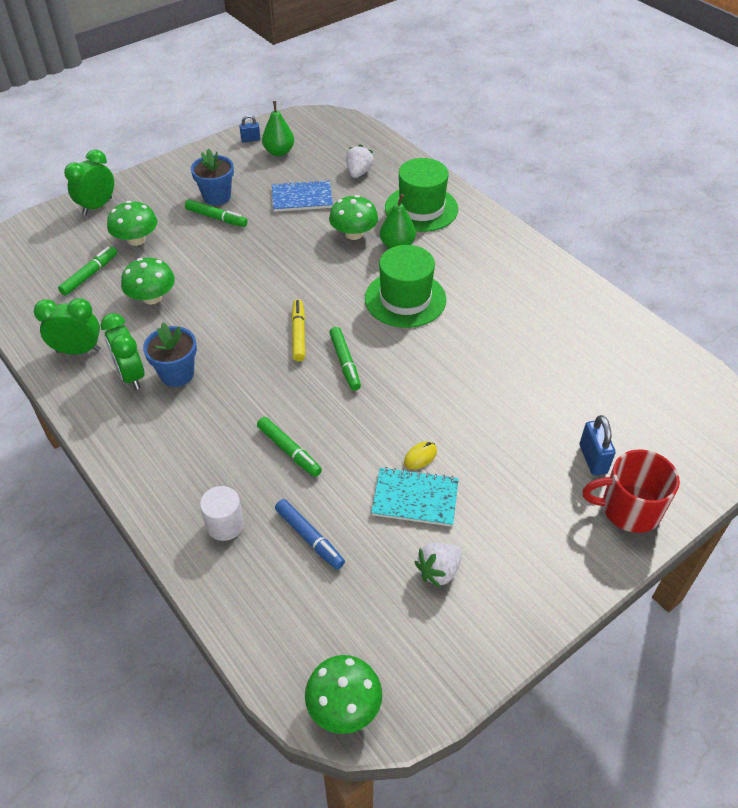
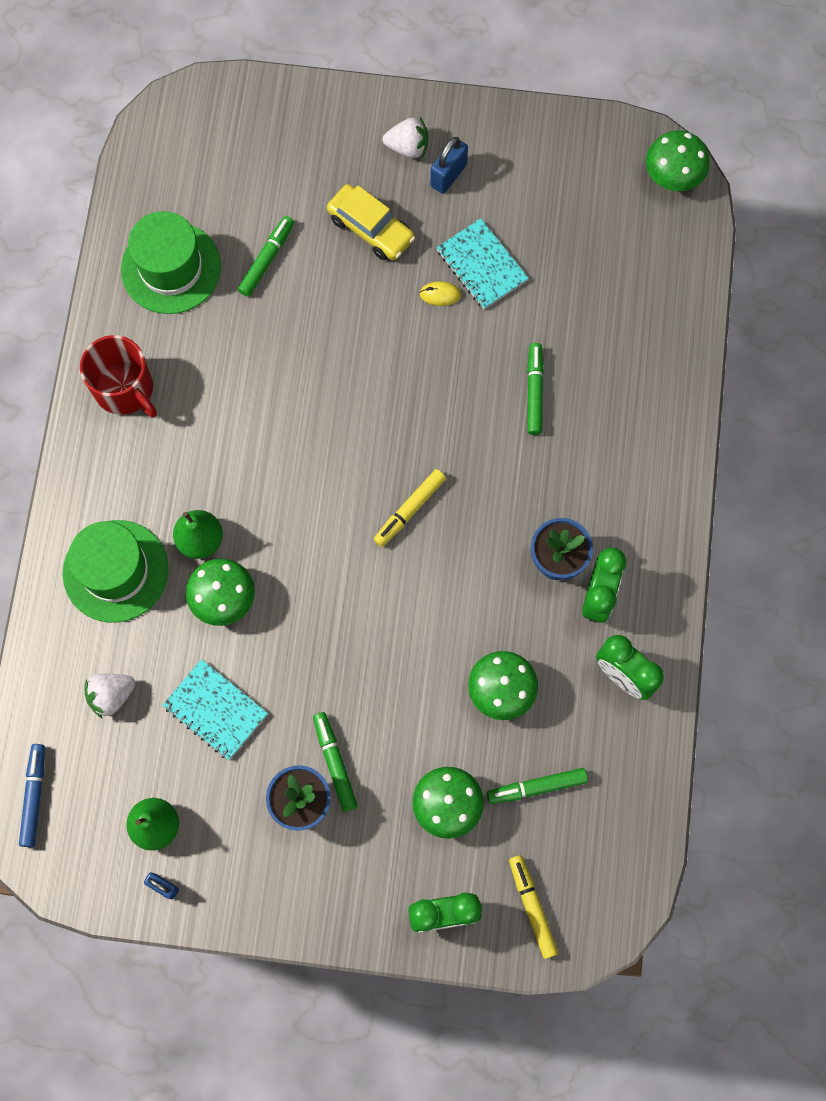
camera: 135 degrees left, 25 degrees up
(49, 234) = (532, 907): none -> yellow marker
(225, 525) = (640, 369): white cylinder -> none
(302, 198) = (215, 710): blue notebook -> turquoise notebook
(309, 537) = (588, 304): blue marker -> blue marker (34, 796)
(345, 362) = (402, 439): green marker -> green marker (267, 259)
(405, 299) = (272, 462): green hat -> green hat (171, 268)
(439, 571) = (524, 200): white strawberry -> white strawberry (408, 147)
(516, 458) = (371, 229): none -> yellow car
(592, 459) = (317, 177): blue padlock -> blue padlock (448, 175)
(629, 509) = (342, 123): red mug -> red mug (125, 389)

